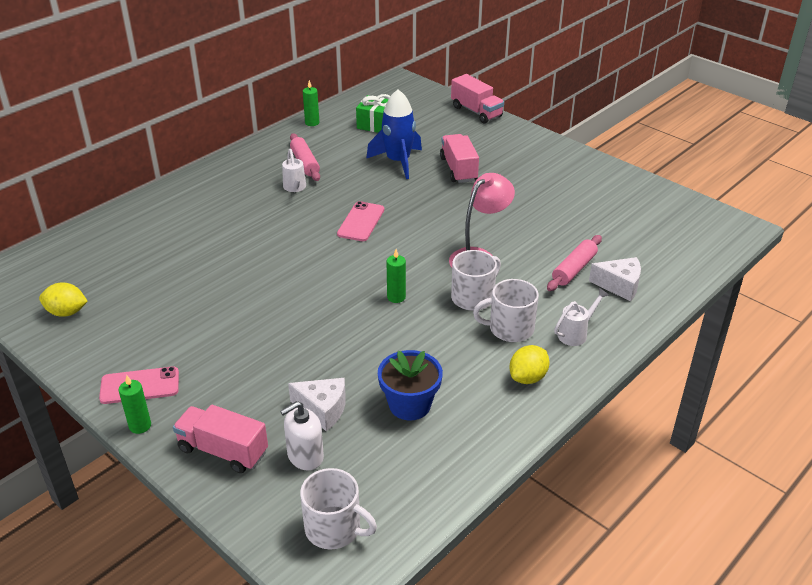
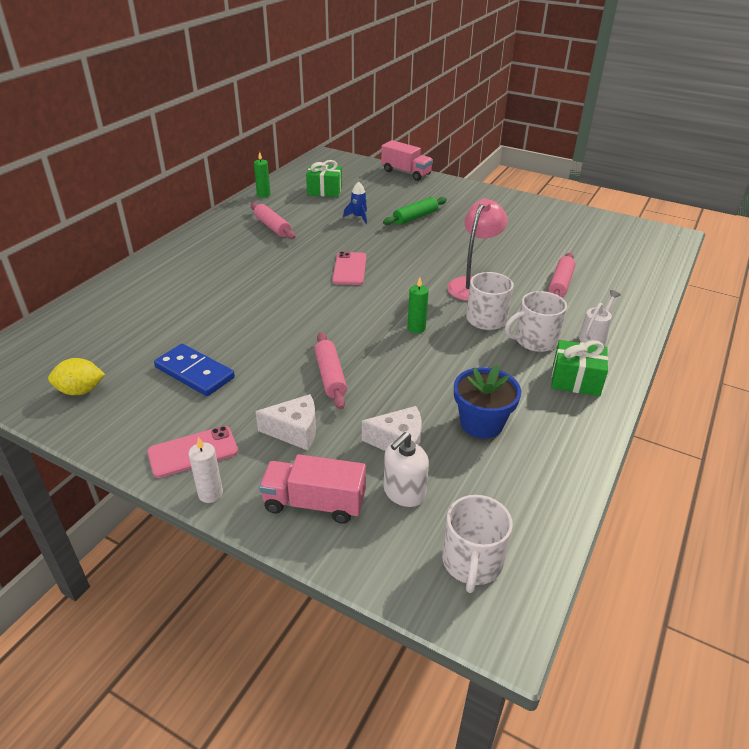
camera: 15 degrees left, 0 degrees up
(140, 426) = (210, 494): green candle -> white candle
(169, 310) = (195, 372): none -> blue domino
(290, 334) = (330, 376): none -> pink rolling pin
(295, 188) = (273, 248): white watering can -> none
(334, 528) = (472, 562): white mug -> white mug turned 90 degrees clockwise
(398, 162) = (358, 217): blue rocket -> blue rocket, size x0.51
(458, 169) = (415, 217): pink truck -> green rolling pin
(528, 377) = (575, 380): yellow lemon -> green gift
(619, 286) = (606, 292): white cheese -> white cheese (295, 431)

